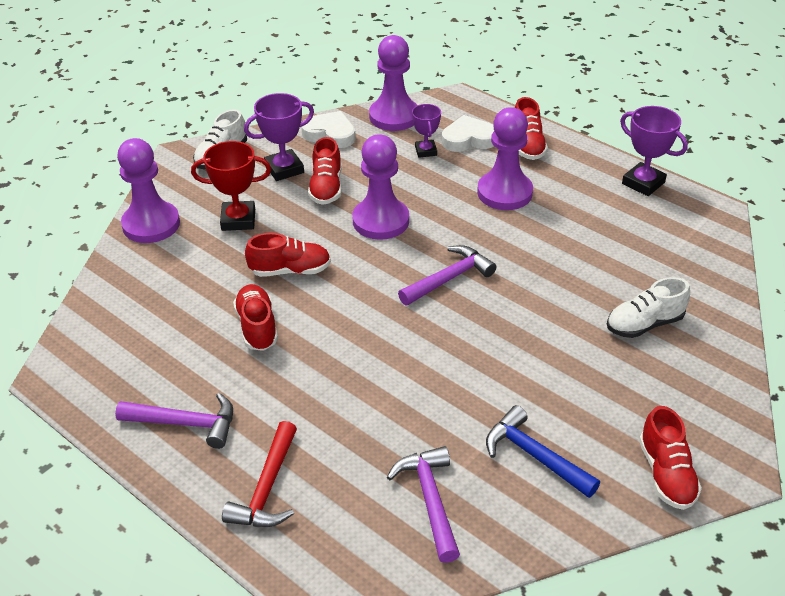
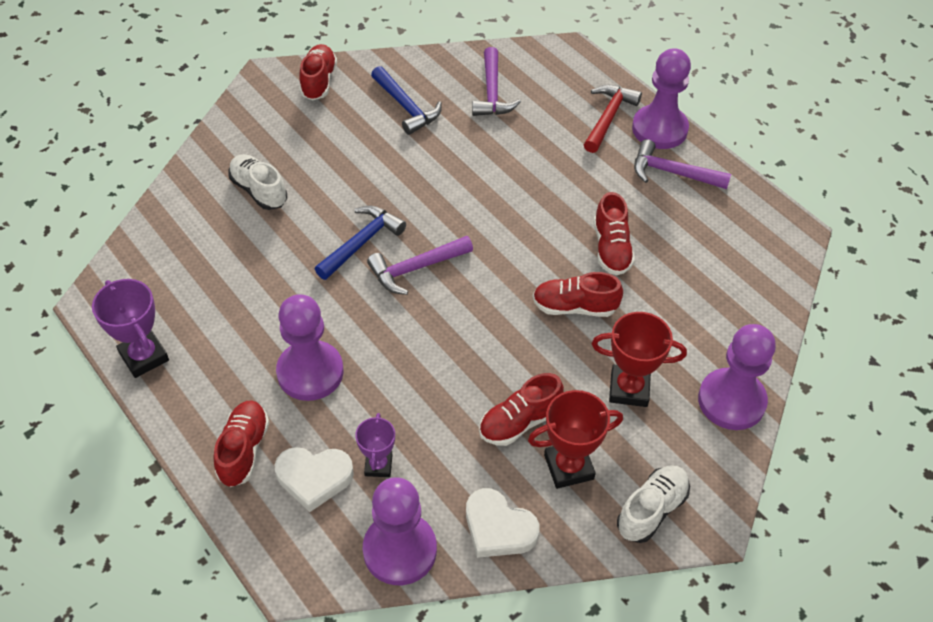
camera: 170 degrees left, 10 degrees up
(284, 169) = (568, 467): purple trophy -> red trophy
(326, 188) = (519, 422): red shoe -> red shoe turned 135 degrees counterclockwise
(380, 221) = (466, 356): purple pawn -> purple pawn (659, 129)
(511, 292) = (361, 243): none -> blue hammer
(644, 324) = (259, 191): white shoe -> white shoe turned 120 degrees counterclockwise

